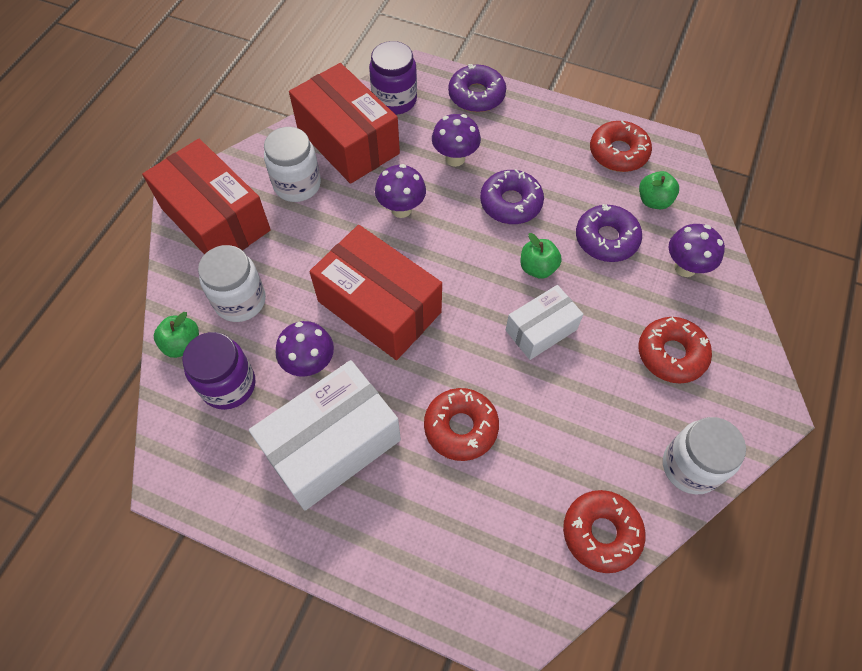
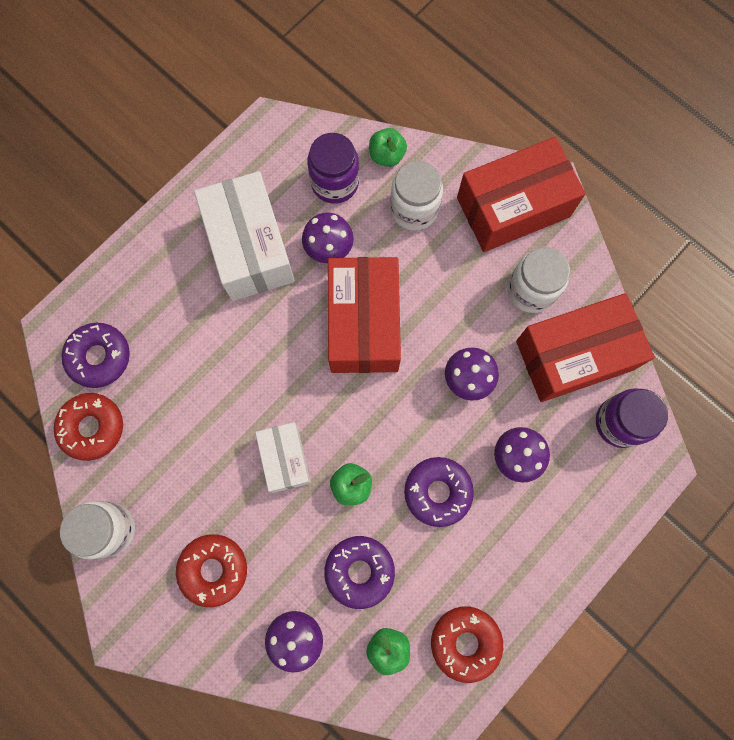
camera: 110 degrees right, 15 degrees up
(379, 307) = (363, 324): red box -> red box turned 60 degrees counterclockwise
(461, 427) = (223, 352): red donut -> none
(476, 95) = (600, 516): purple donut -> purple donut (99, 357)

